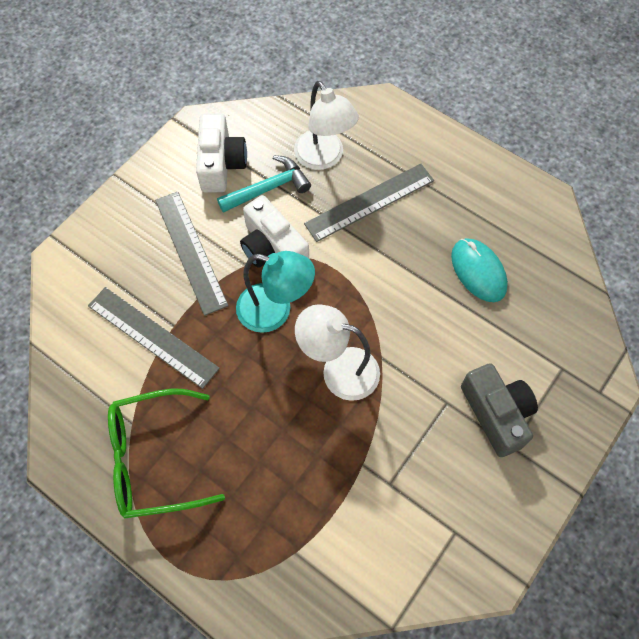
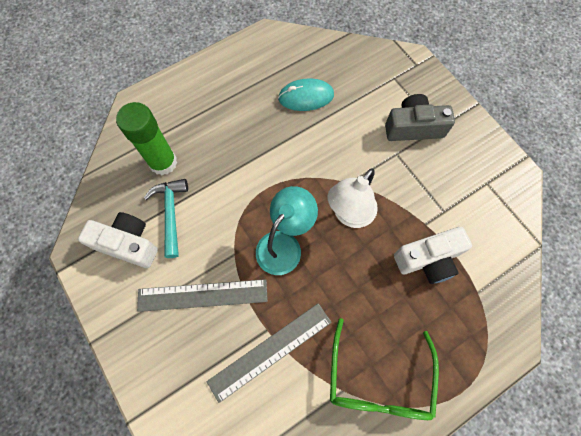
camera: 70 degrees left, 5 degrees up
(272, 248) = (228, 228): white camera -> white camera (428, 259)
(324, 158) = (163, 162): white lamp -> green glue stick
(370, 202) = (219, 144): grey ruler -> none

